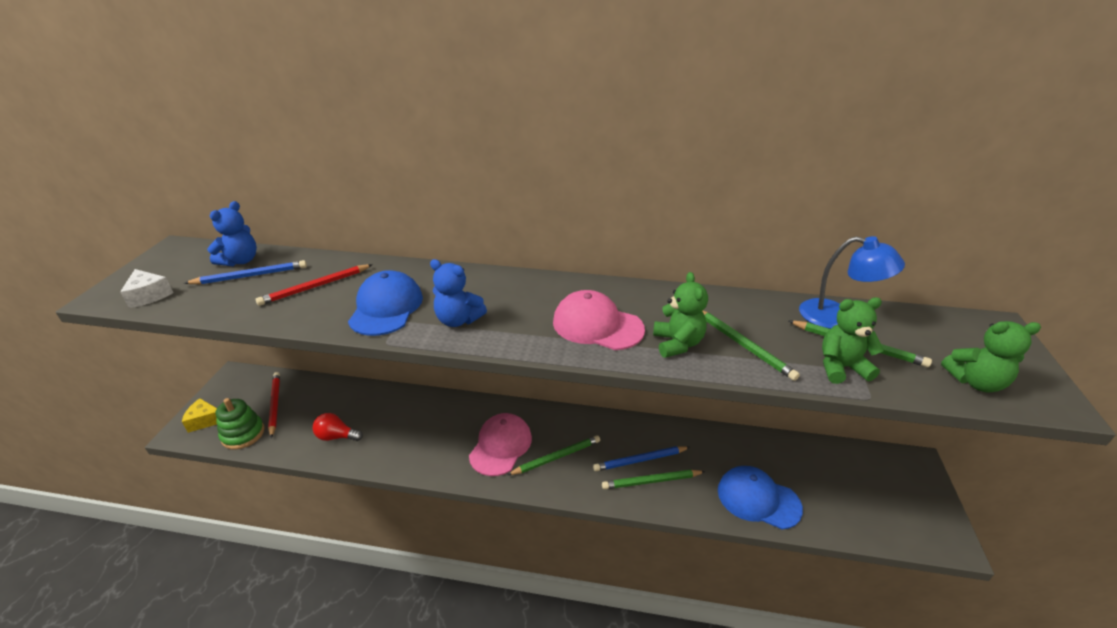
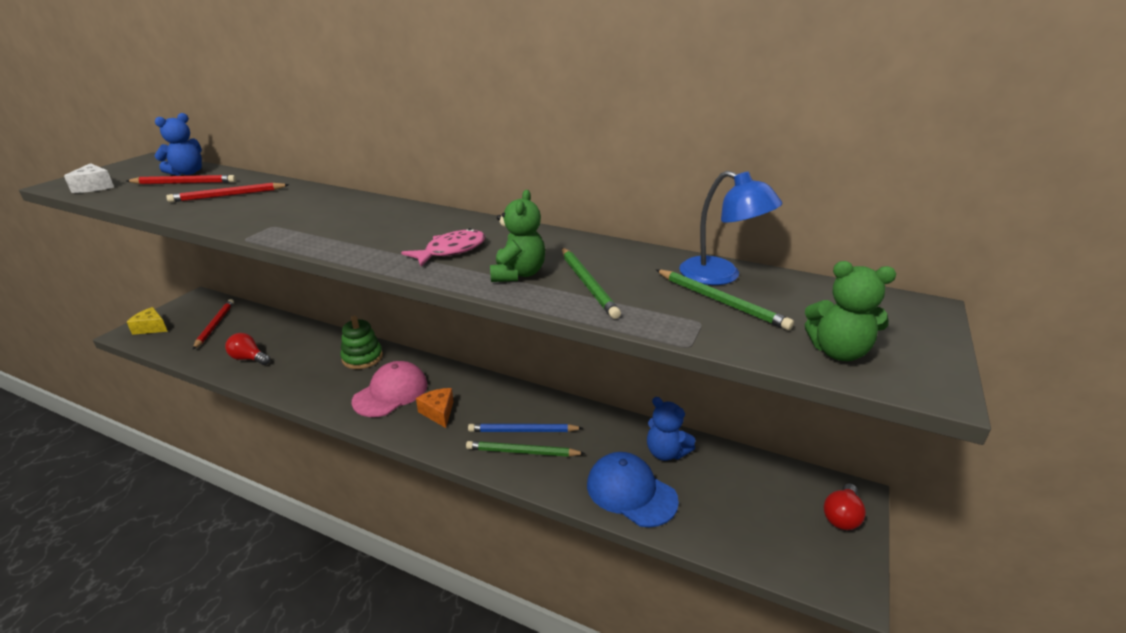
camera: 15 degrees right, 5 degrees down
(243, 434) = (174, 343): green stacking toy -> green stacking toy (362, 357)
(250, 276) = (184, 183): blue pencil -> red pencil
(386, 308) = (271, 216): blue cap -> none
(458, 320) = (324, 231): blue teddy bear -> blue teddy bear (666, 452)
(556, 457) = (438, 412): green pencil -> orange cheese
(597, 325) = (451, 251): pink cap -> pink fish
(841, 367) = (681, 316): green teddy bear -> none
(918, 483) = (841, 516): none -> red light bulb

